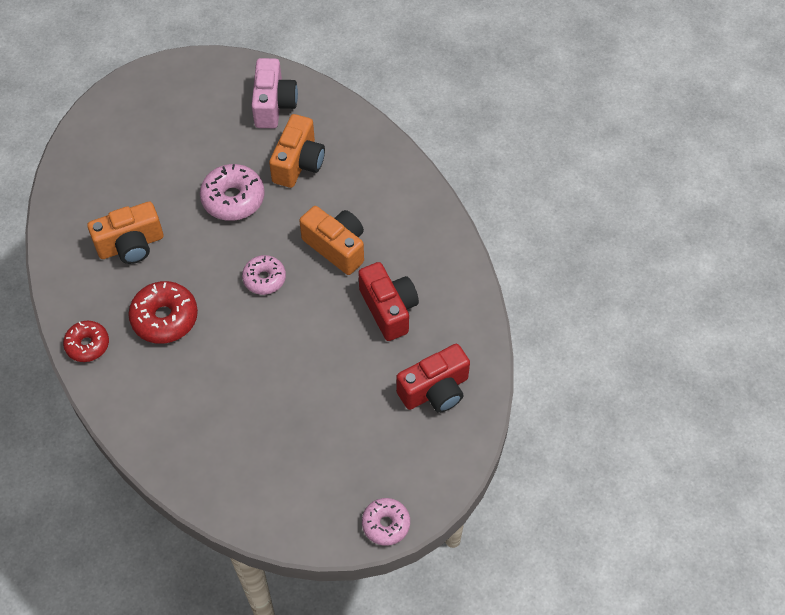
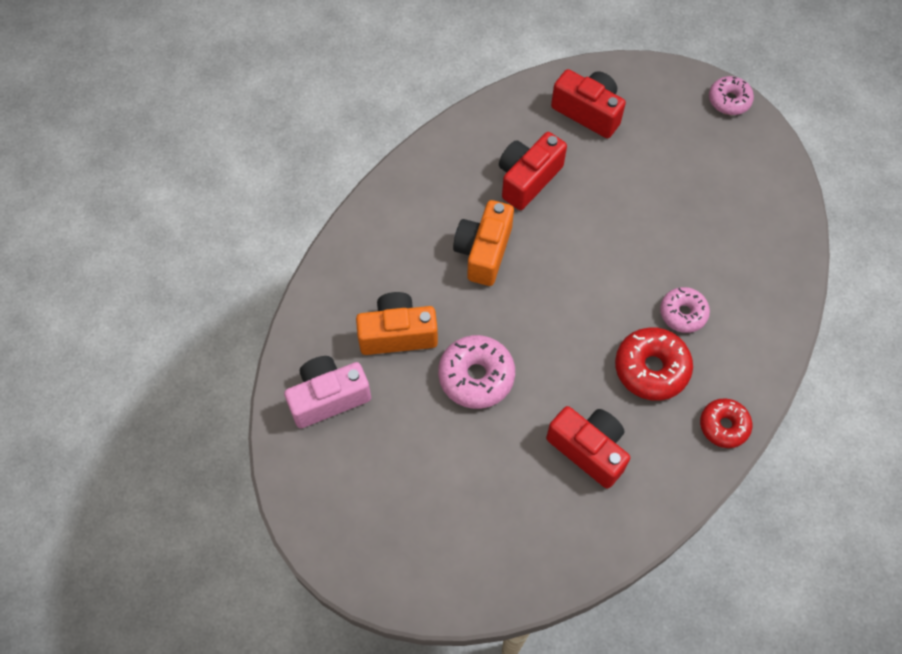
camera: 115 degrees left, 5 degrees up
(131, 245) = (588, 450): orange camera -> red camera
(264, 279) = (555, 299): pink donut -> pink donut (683, 313)

